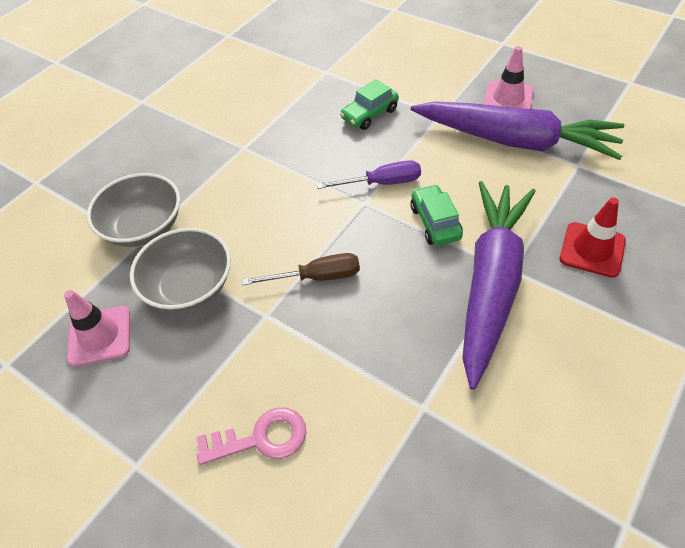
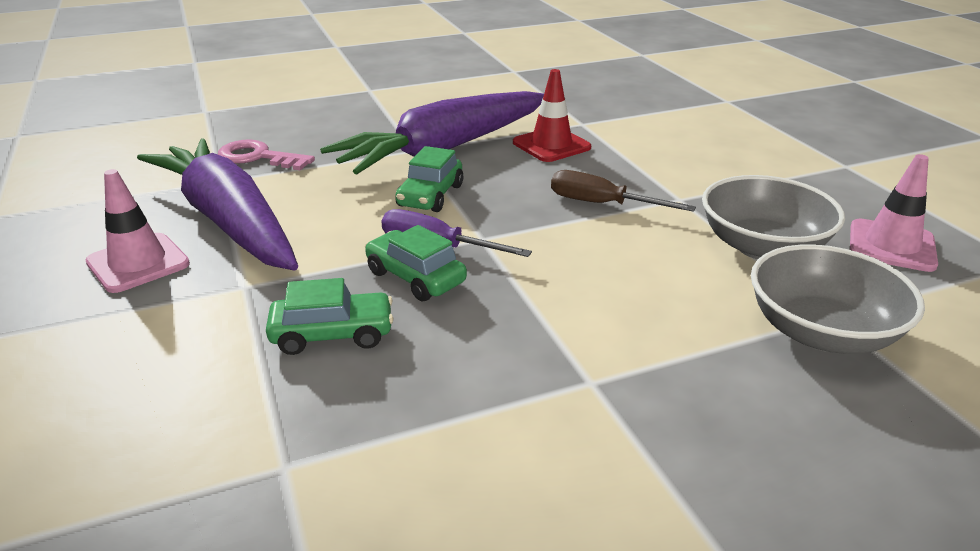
camera: 150 degrees left, 20 degrees down
(261, 438) = (725, 147): pink key -> pink key (258, 157)
(369, 158) = (415, 277): none -> green car
(592, 250) = (332, 137): red traffic cone -> red traffic cone (551, 145)

